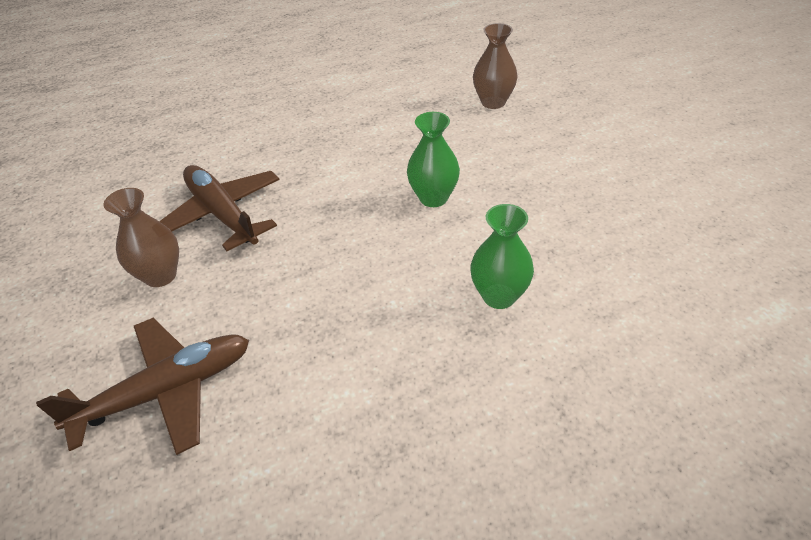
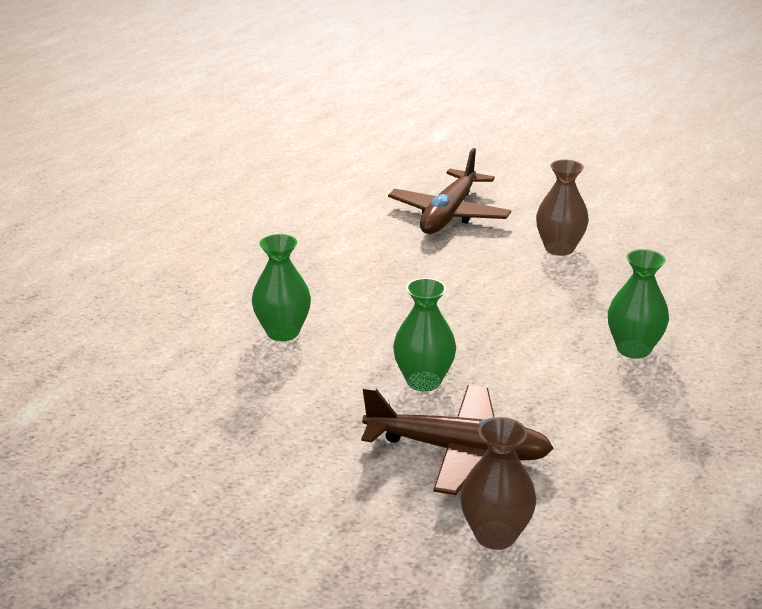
camera: 140 degrees right, 15 degrees down
(223, 214) = (591, 295): brown plane -> brown plane (457, 451)
(272, 161) = (633, 349): none -> green vase

